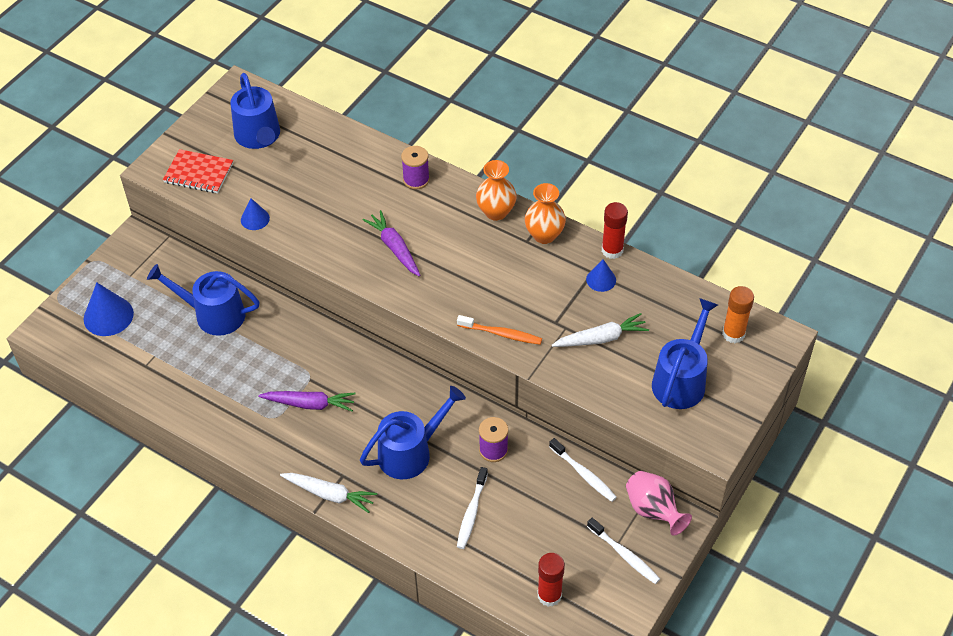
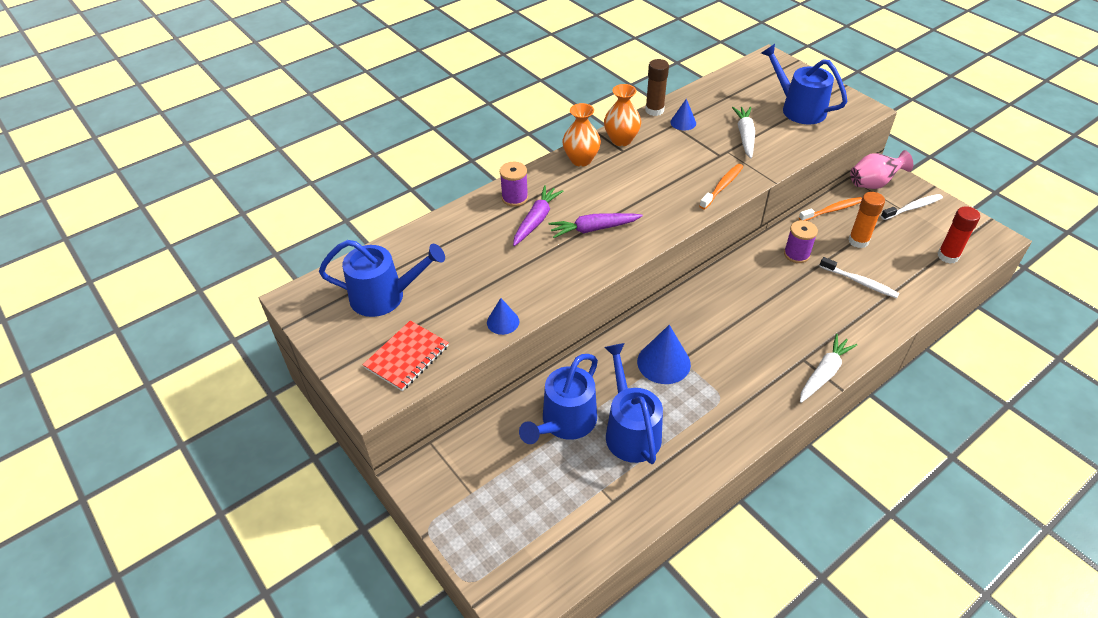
camera: 70 degrees left, 5 degrees down
(108, 316) = (523, 527): blue cone -> blue cone (663, 362)
(310, 404) = (712, 366): purple carrot -> purple carrot (536, 220)
(410, 452) = (787, 306): blue watering can -> blue watering can (630, 431)
(583, 474) = (832, 210): white toothbrush -> orange toothbrush
(612, 250) = (654, 110): red glue stick -> brown glue stick
(733, 334) = (761, 76): orange glue stick -> orange glue stick (858, 241)

